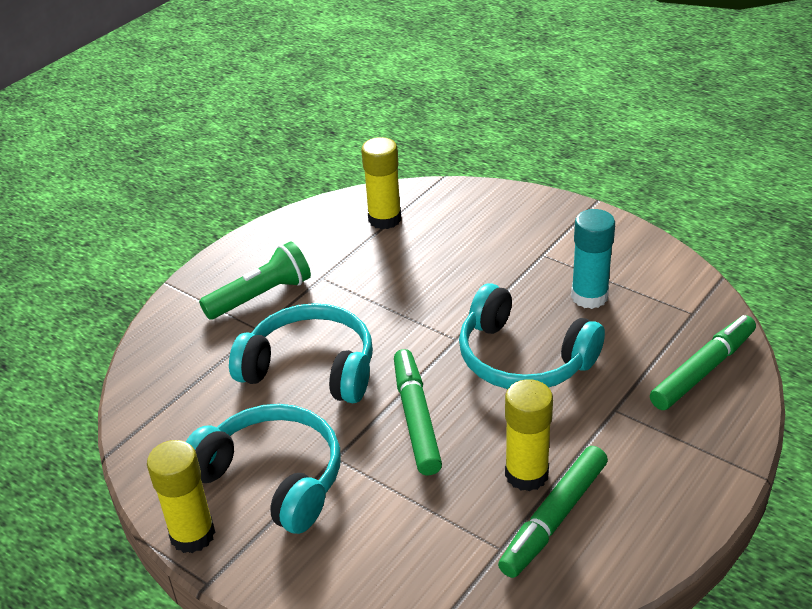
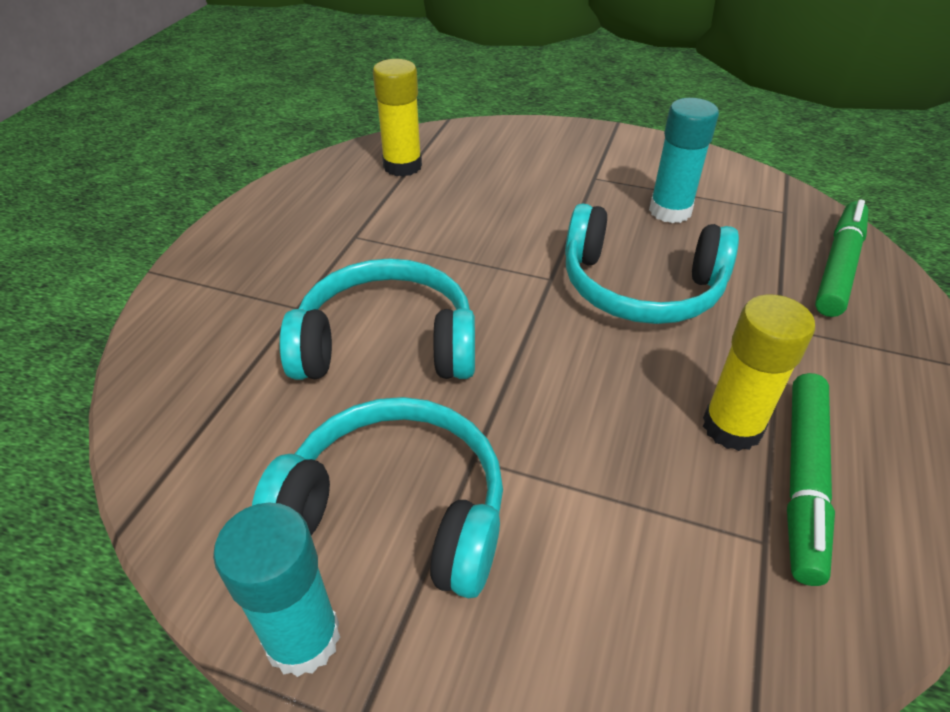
camera: 20 degrees left, 5 degrees up
(192, 535) = (303, 638): yellow glue stick -> turquoise glue stick
(260, 296) = (285, 268): green flashlight -> none
(416, 418) = (554, 382): green marker -> none

